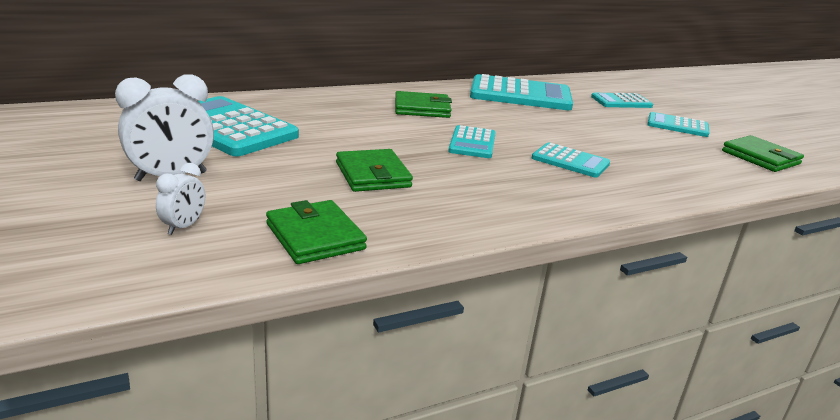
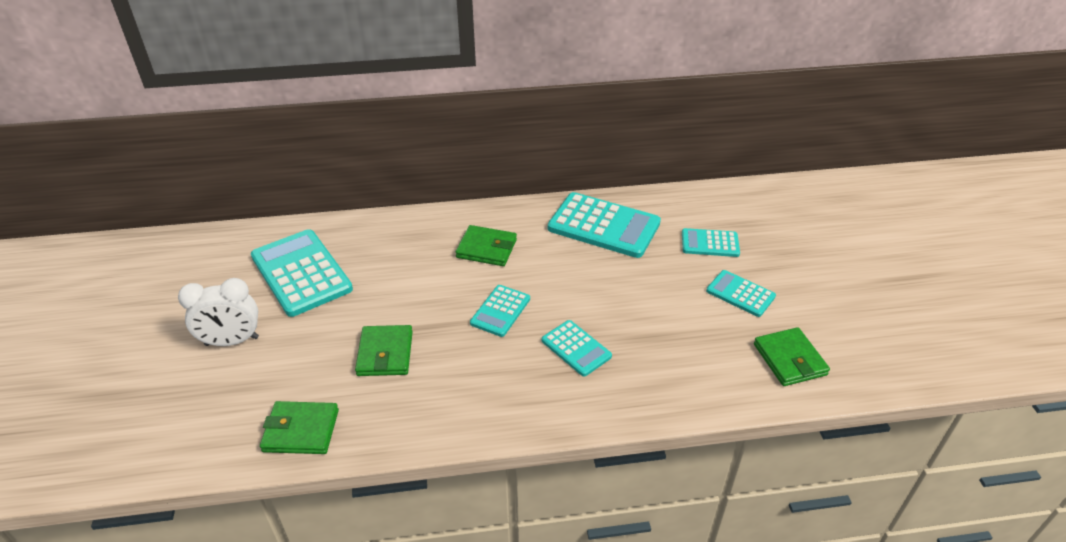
camera: 20 degrees right, 15 degrees up
(183, 226) = (217, 406): white clock -> none
(315, 236) = (301, 430): green wallet -> green wallet turned 75 degrees counterclockwise

